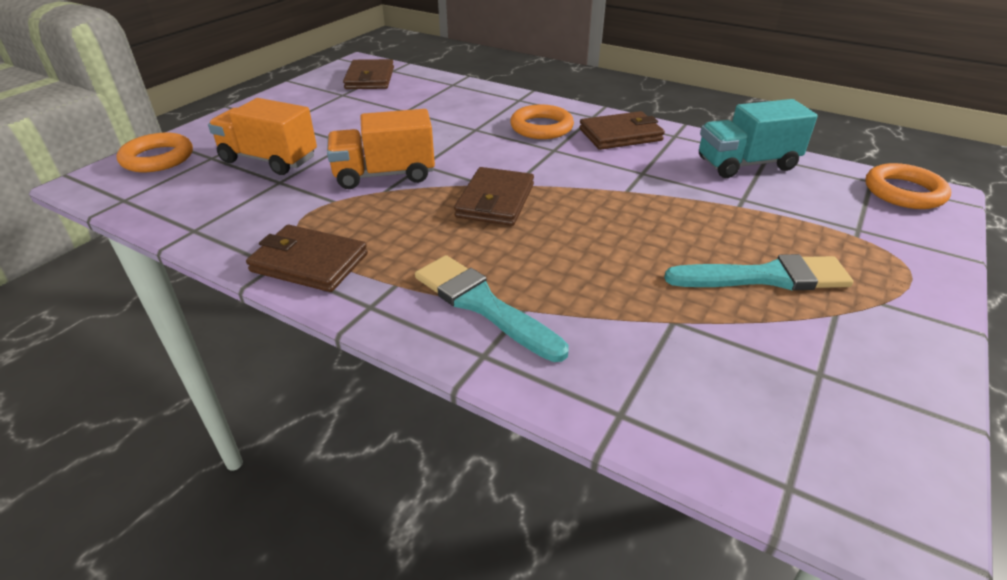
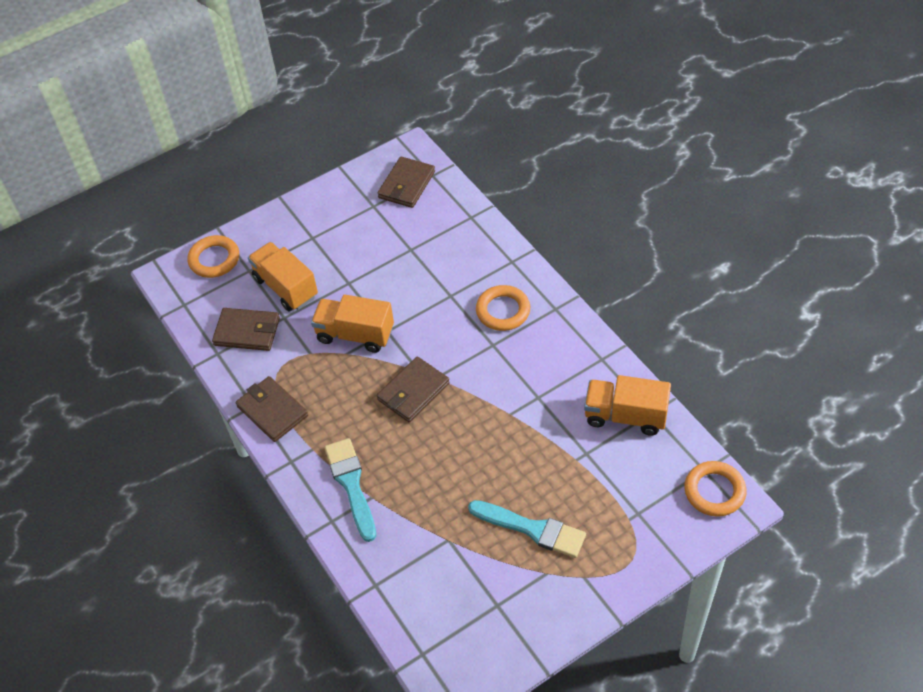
camera: 30 degrees right, 15 degrees up
(620, 135) = (558, 343): brown wallet -> brown wallet (247, 331)
(746, 164) = (625, 416): turquoise truck -> orange truck

